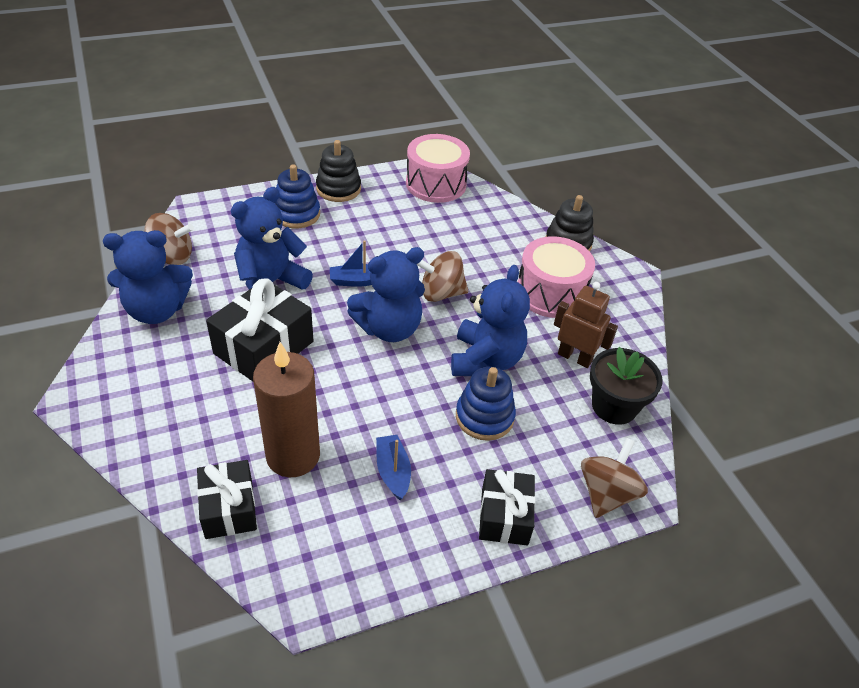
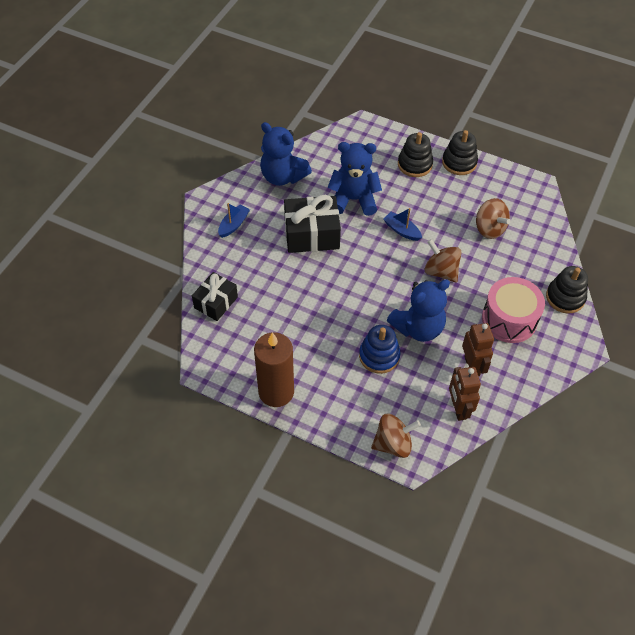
camera: 50 degrees right, 10 degrees up
(172, 256) = (320, 148): brown spinning top -> brown spinning top (489, 229)
(293, 456) = (267, 300): brown candle -> brown candle (276, 392)
(296, 214) = (414, 164): blue stacking toy -> black stacking toy
(389, 328) = (387, 271): blue teddy bear -> none
(393, 471) = (302, 345): blue boat -> blue boat (234, 225)
(436, 184) = (527, 198): pink drum -> none
(504, 516) = (329, 409): black gift -> none
(614, 406) = (458, 408): black flower pot -> brown robot

